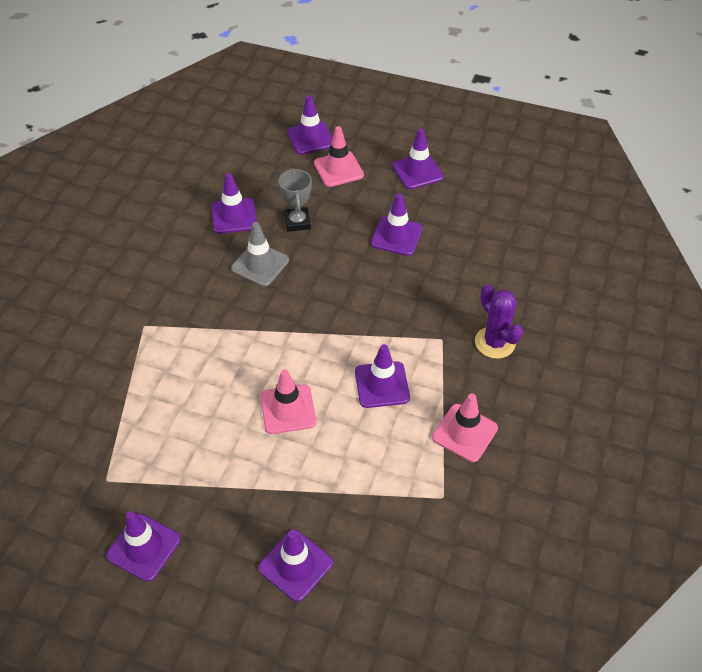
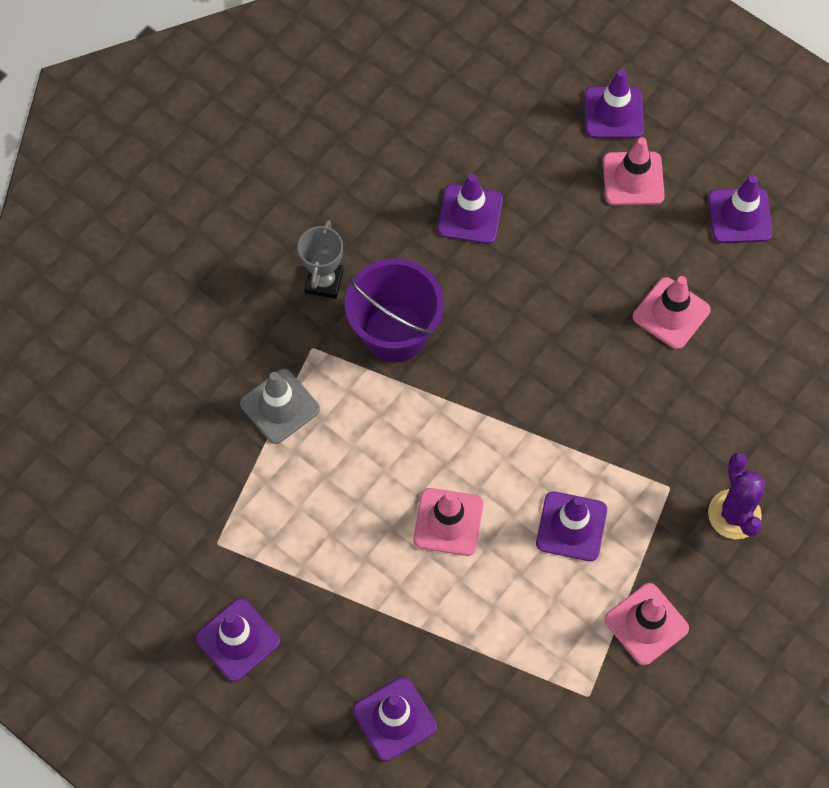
camera: 20 degrees right, 15 degrees up
(204, 299) = (395, 333): none -> purple bucket
(260, 264) = (480, 302): grey traffic cone -> grey traffic cone (279, 406)
(297, 222) = (549, 250): grey trophy -> grey trophy (324, 281)
(396, 236) = (671, 313): purple traffic cone -> pink traffic cone

